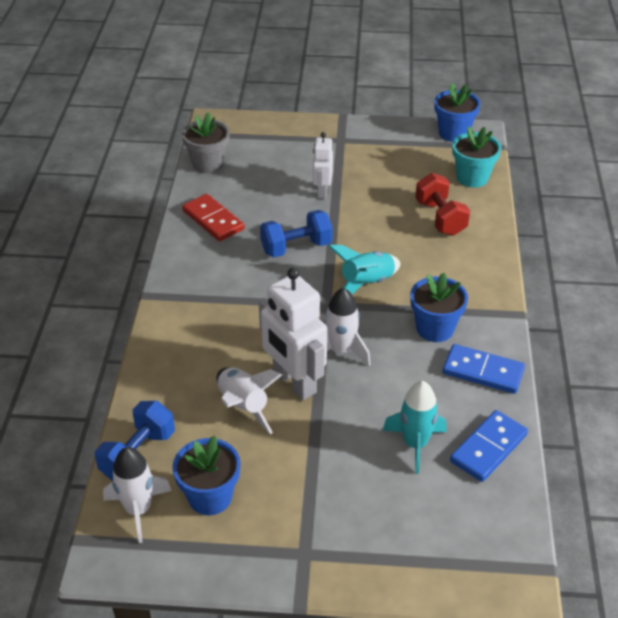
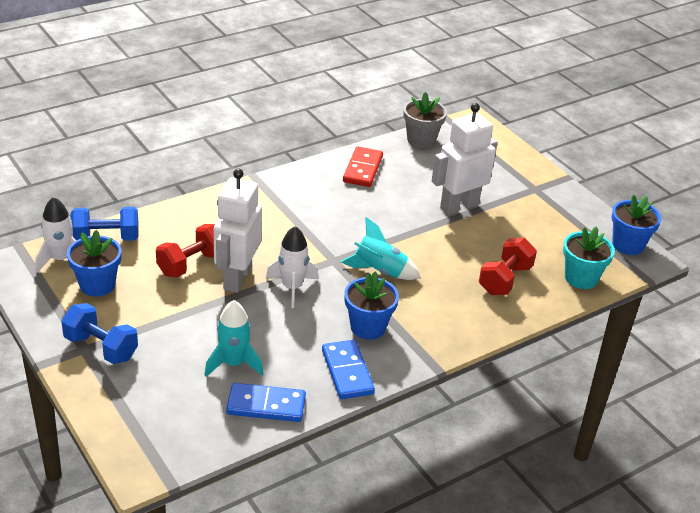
camera: 50 degrees right, 5 degrees down
(243, 406) = (191, 264): white rocket -> red dumbbell
(296, 247) = (379, 220): blue dumbbell -> blue dumbbell (101, 348)
(322, 191) = (459, 206): white robot -> white robot, size x1.75

